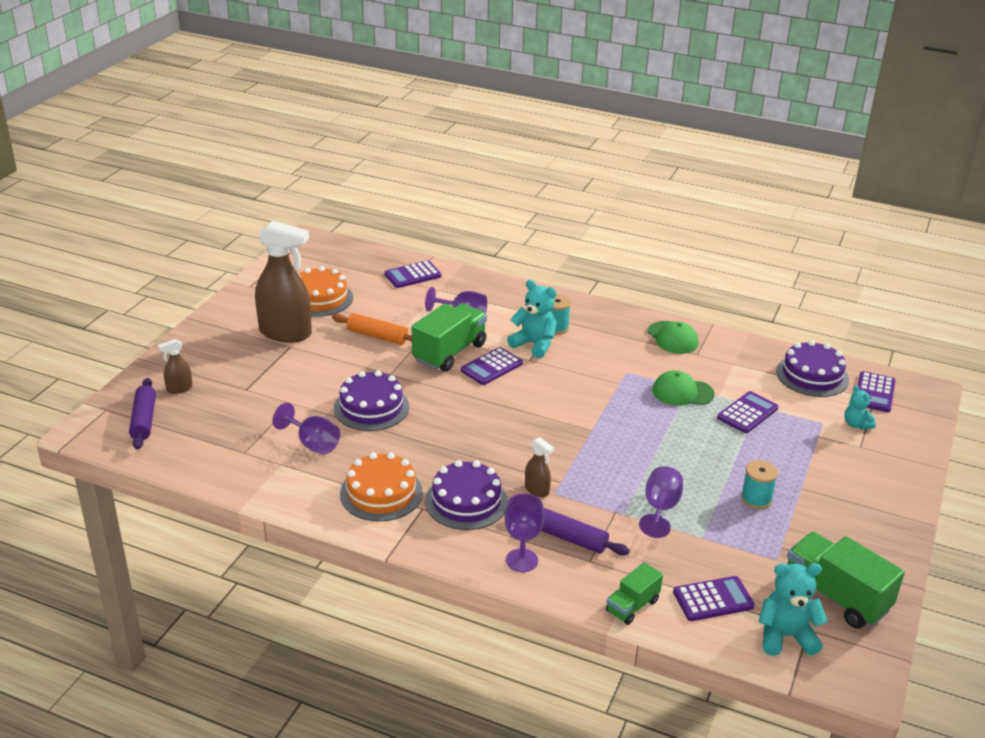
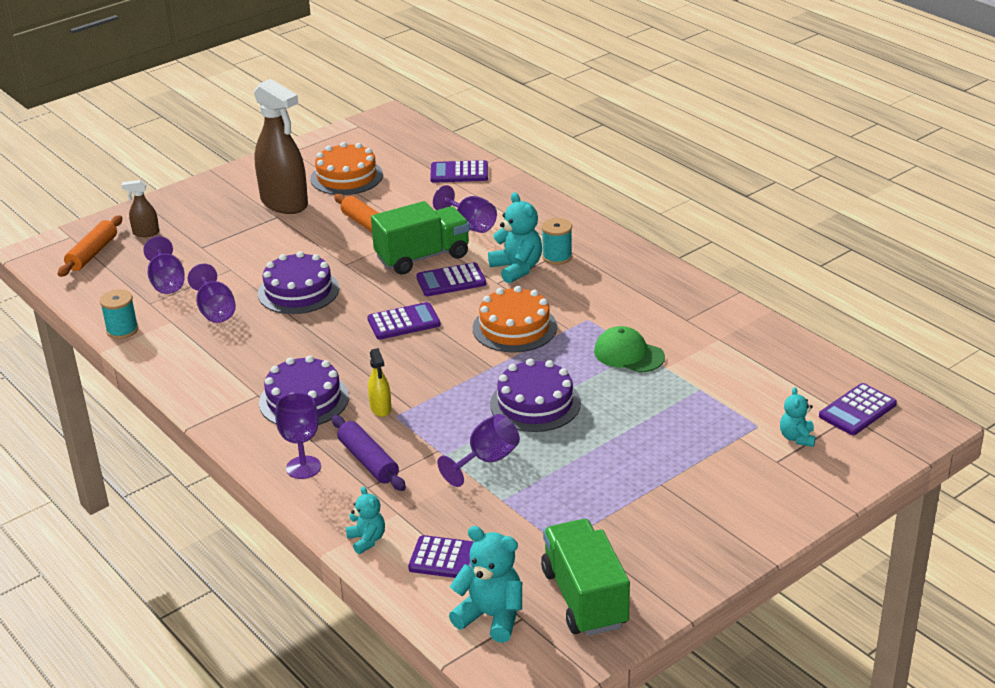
camera: 30 degrees right, 0 degrees up
(144, 420) = (92, 253): purple rolling pin -> orange rolling pin
(243, 429) = (167, 282): none -> purple goblet
(381, 493) = (234, 371): orange cake -> orange cake (514, 327)
(537, 490) = (381, 408): brown spray bottle -> yellow spray bottle
(632, 606) = (367, 540): green truck -> turquoise teddy bear
(672, 338) = (676, 296): green cap -> none
(747, 413) = (680, 393): purple calculator -> purple calculator (403, 322)
(756, 499) = (598, 480): turquoise spool -> turquoise spool (122, 330)
(812, 375) = (800, 373): purple cake -> purple cake (535, 403)

